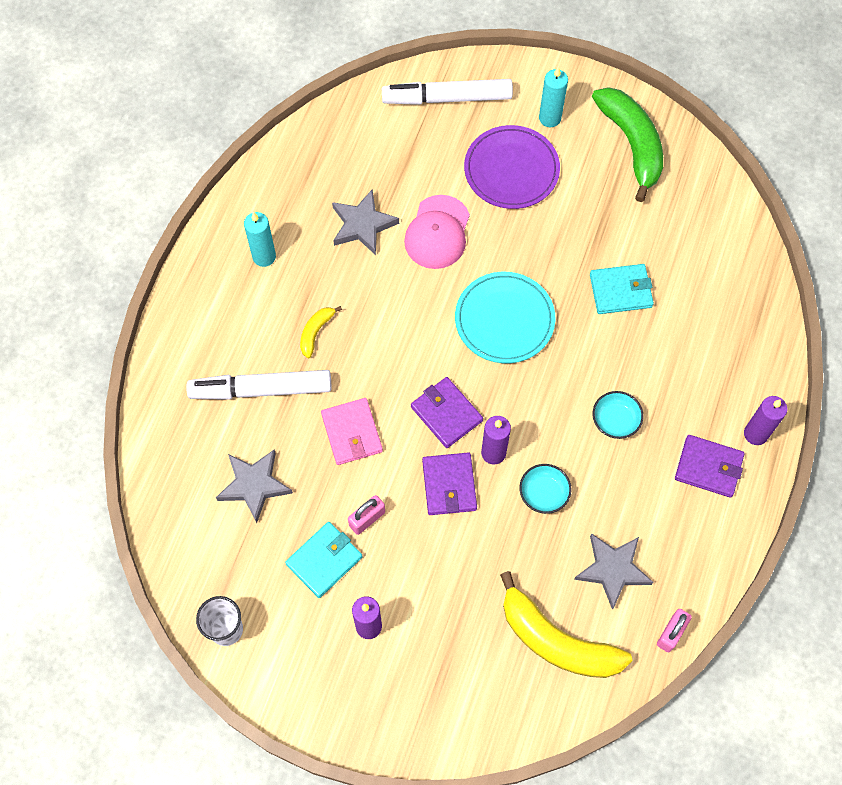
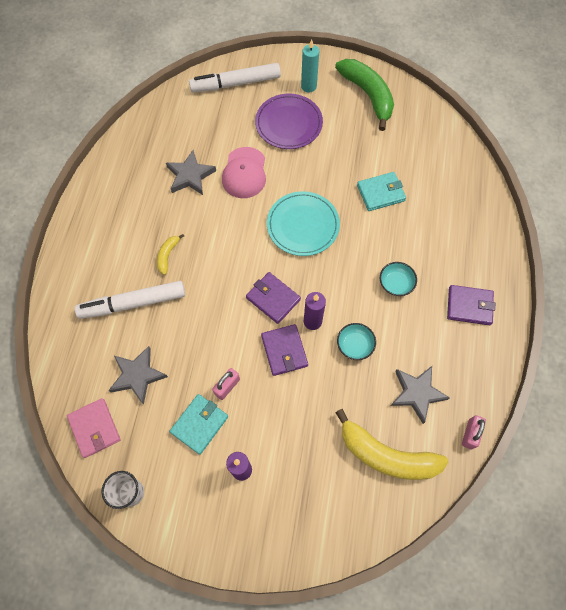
camera: 10 degrees left, 0 degrees up
(264, 256) = (122, 208): turquoise candle -> none
(352, 433) = (205, 324): pink wallet -> pink wallet (94, 428)
(755, 434) = (497, 277): purple candle -> none

